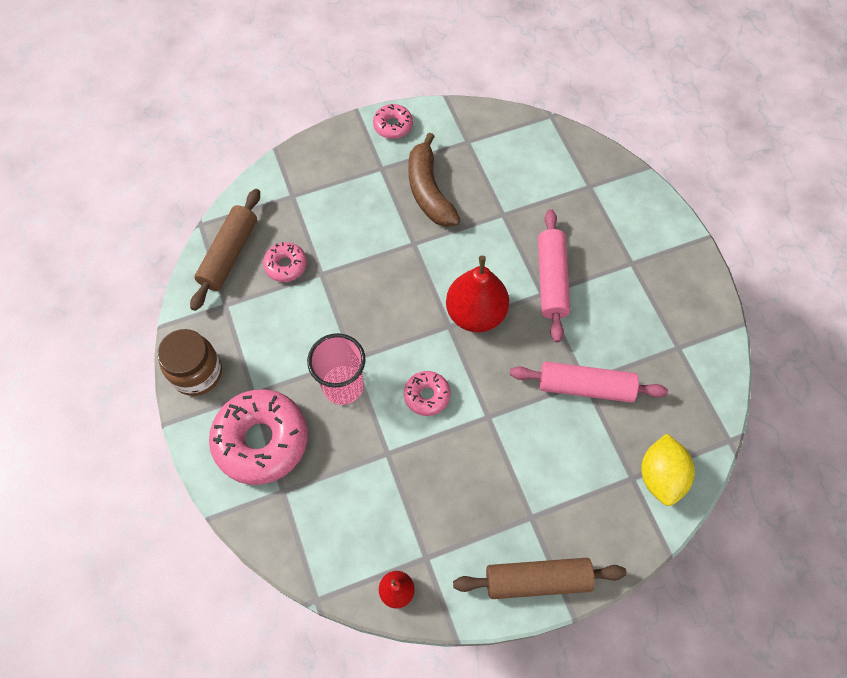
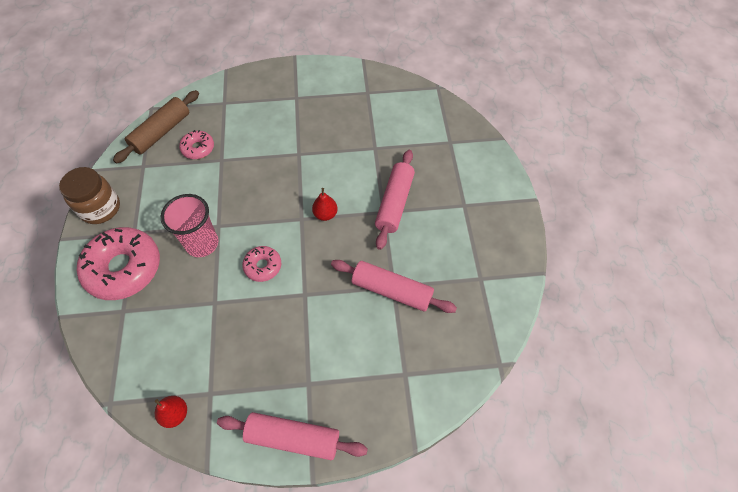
camera: 15 degrees right, 5 degrees down
(393, 125) = (316, 71): pink donut -> none
(429, 191) = (325, 120): brown banana -> none
(475, 313) = (325, 214): red pear -> red pear, size x0.50
(537, 580) = (293, 438): brown rolling pin -> pink rolling pin
(660, 476) = (429, 379): yellow lemon -> none

